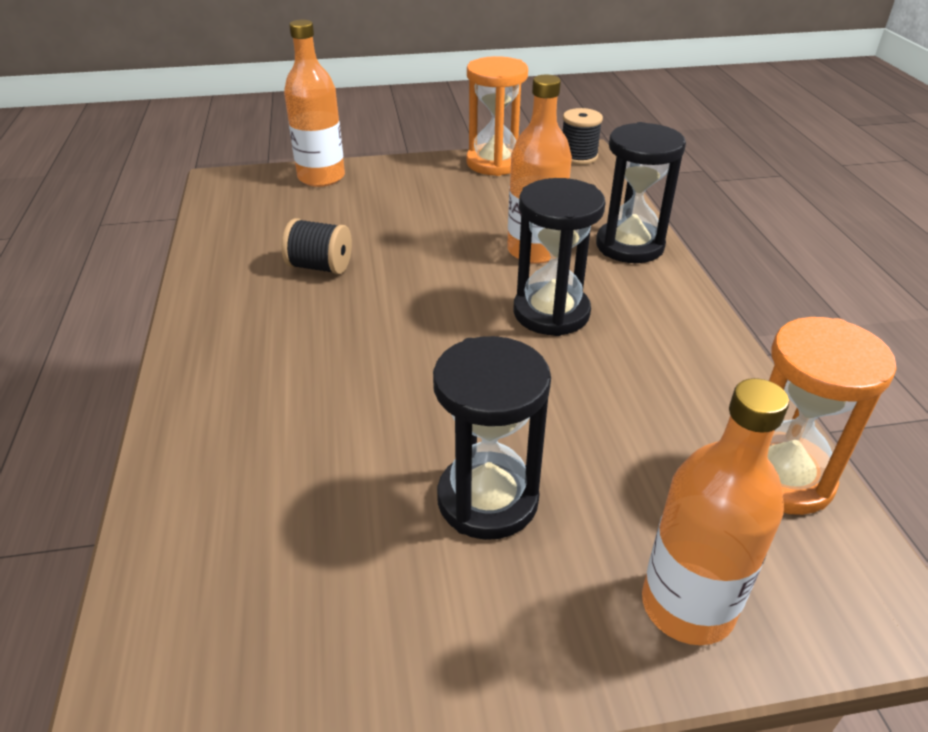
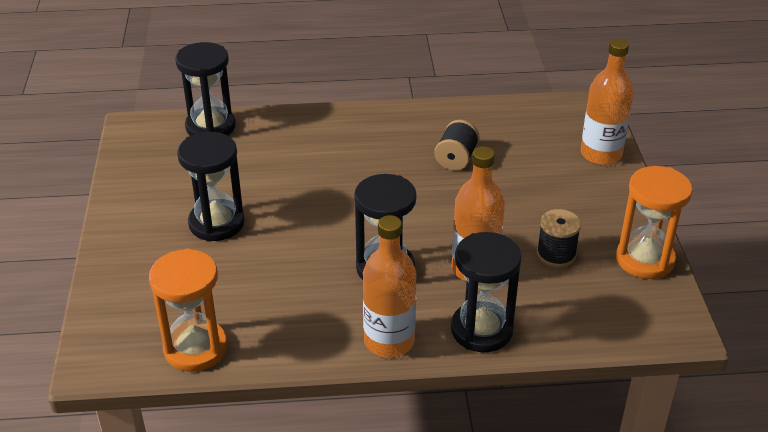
camera: 95 degrees right, 0 degrees up
(172, 562) = (210, 127): none -> black hourglass
(578, 156) = (670, 324): black spool -> black spool (556, 254)
(687, 606) = (126, 285): orange bottle -> orange bottle (389, 341)

